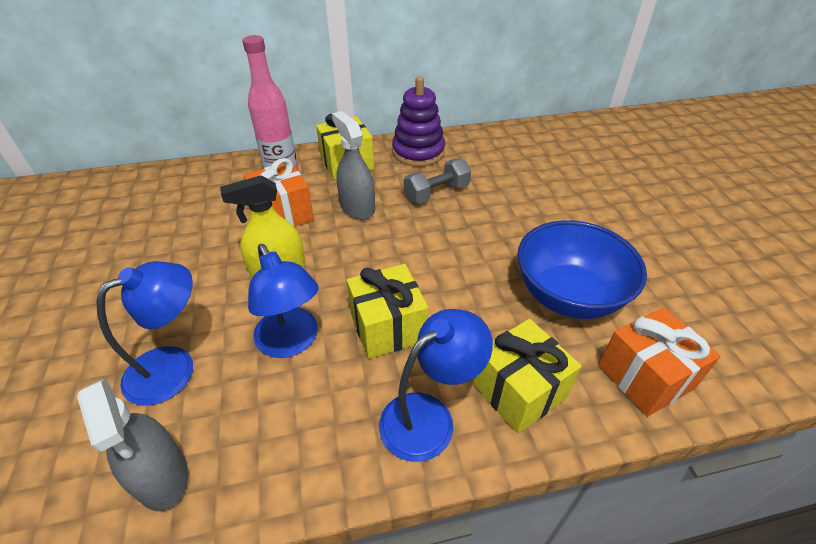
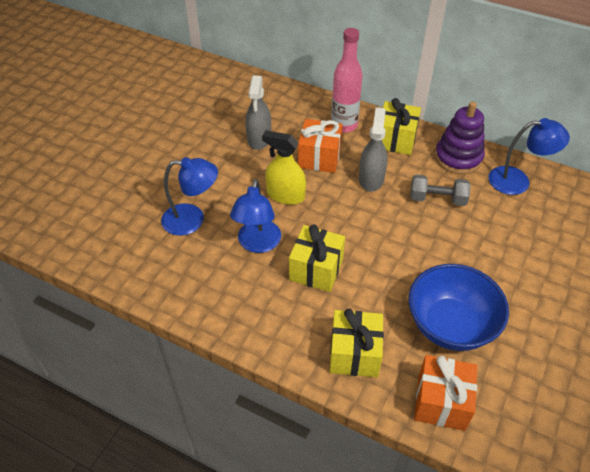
camera: 40 degrees right, 5 degrees up
(161, 475) = (152, 270): grey spray bottle -> grey spray bottle (259, 138)
(429, 416) = (292, 331): blue lamp -> blue lamp (518, 181)

